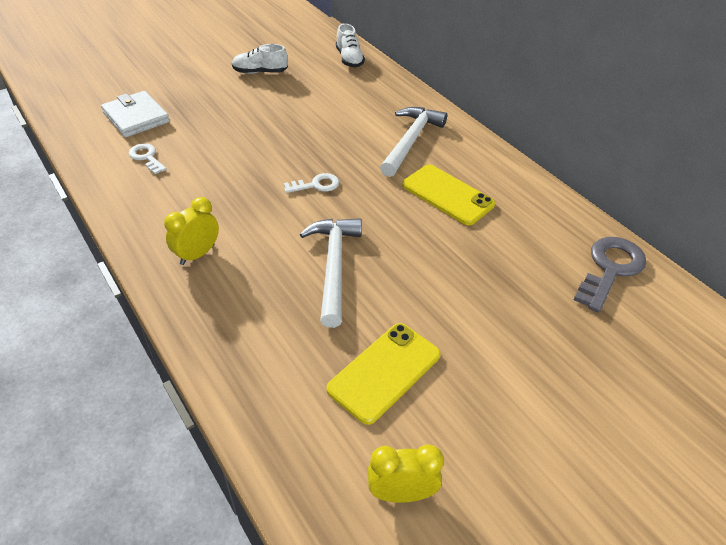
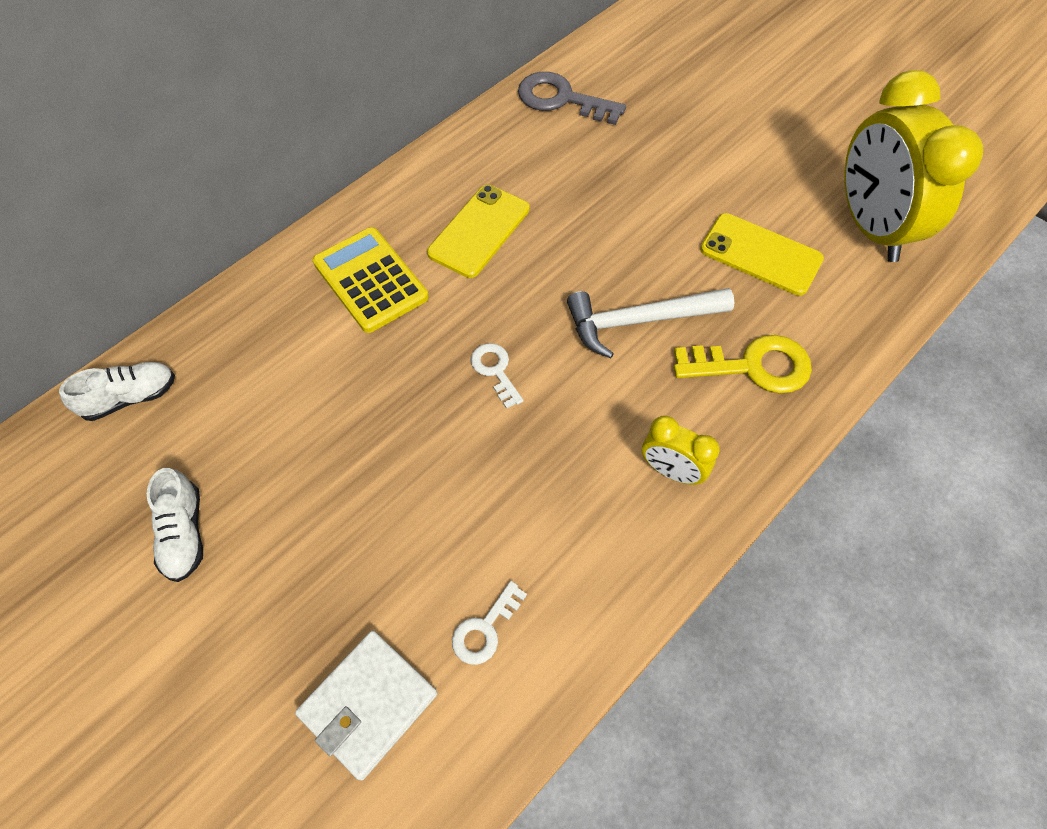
camera: 100 degrees left, 15 degrees up
(263, 327) = (752, 366): none -> yellow key
(401, 493) = (870, 227): yellow clock -> yellow clock, size x2.13
(411, 141) = (370, 280): white hammer -> yellow calculator

